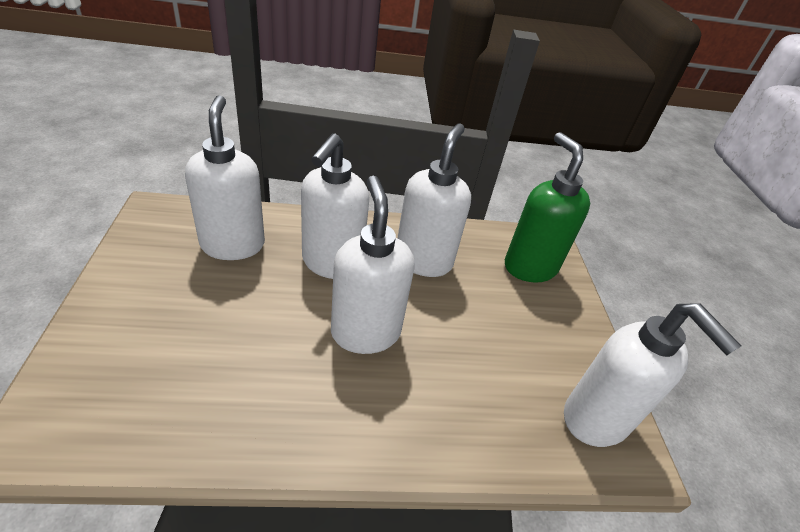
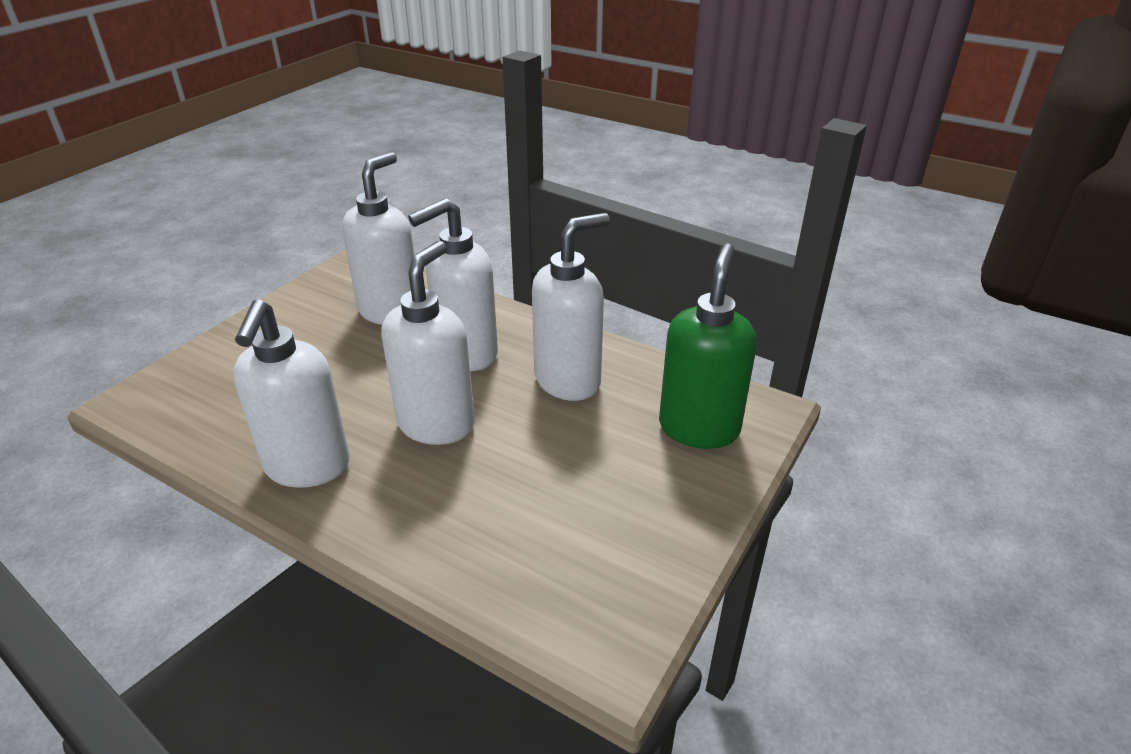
camera: 40 degrees right, 5 degrees down
(596, 420) = (602, 603): white soap dispenser -> white soap dispenser (307, 467)

